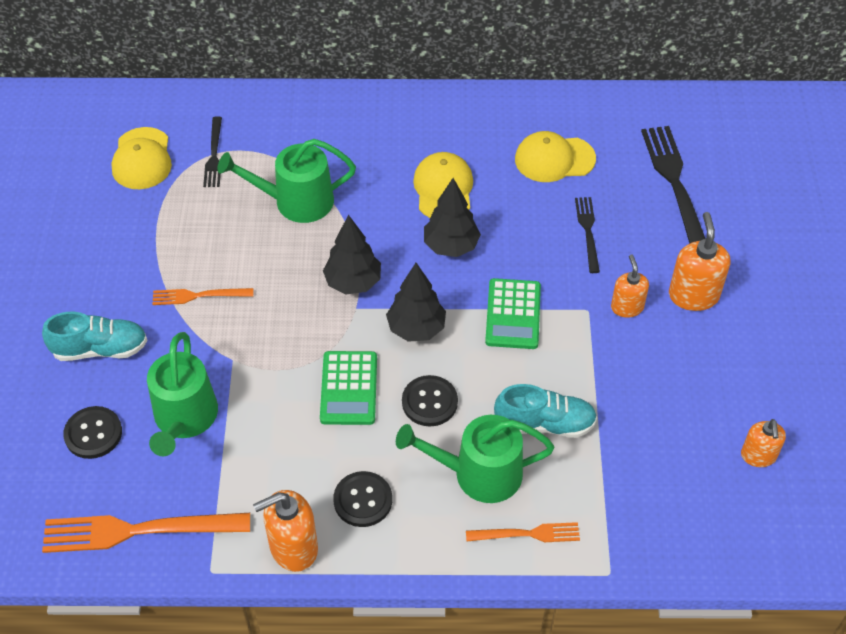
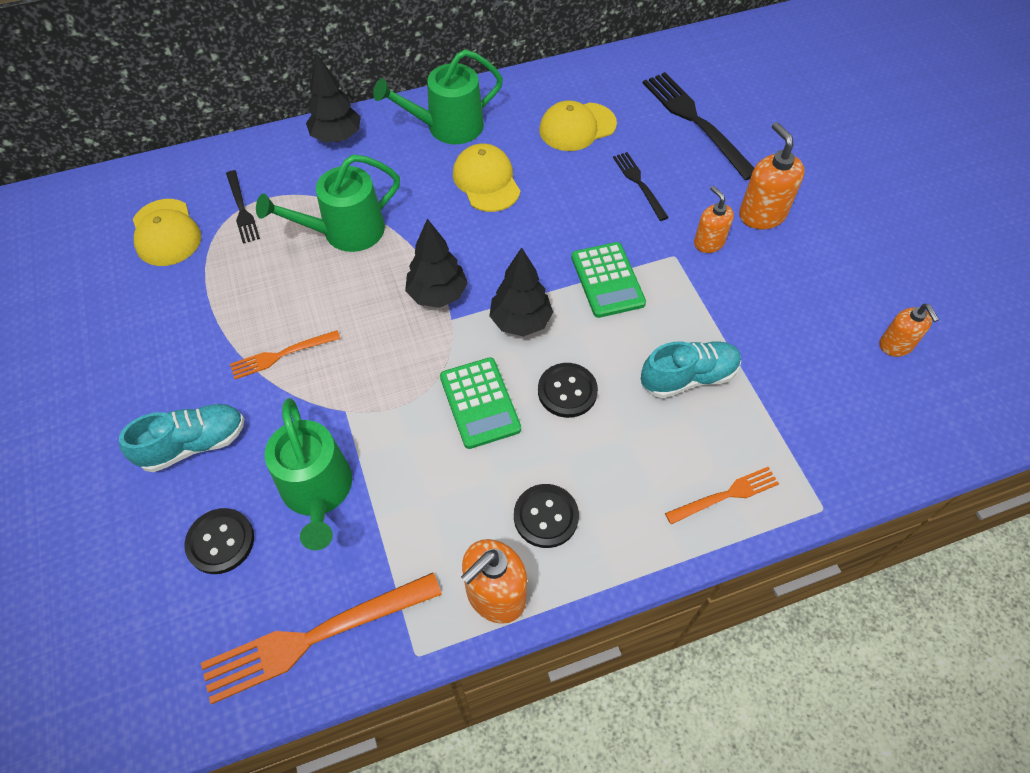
camera: 20 degrees left, 5 degrees up
(451, 246) = (518, 232): black tree -> black tree (337, 137)
(479, 473) = (649, 448): green watering can -> green watering can (448, 127)

